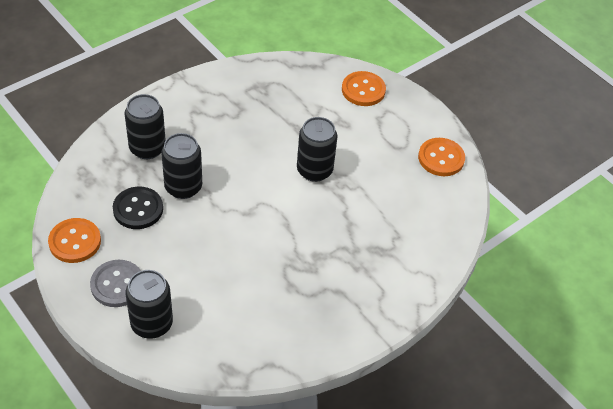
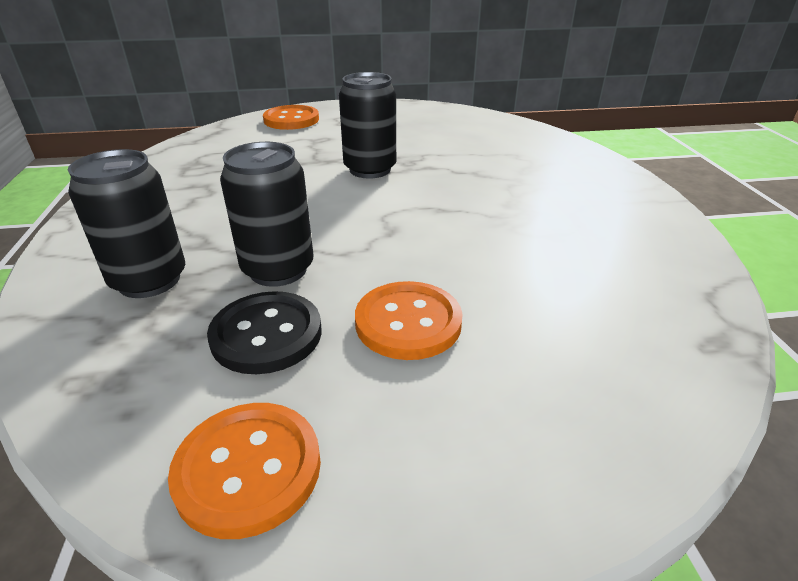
camera: 55 degrees left, 15 degrees down
(117, 284) = (433, 432): grey button -> none
(152, 324) = (573, 411): black can -> none
(441, 158) = (428, 113): orange button -> orange button (408, 322)

